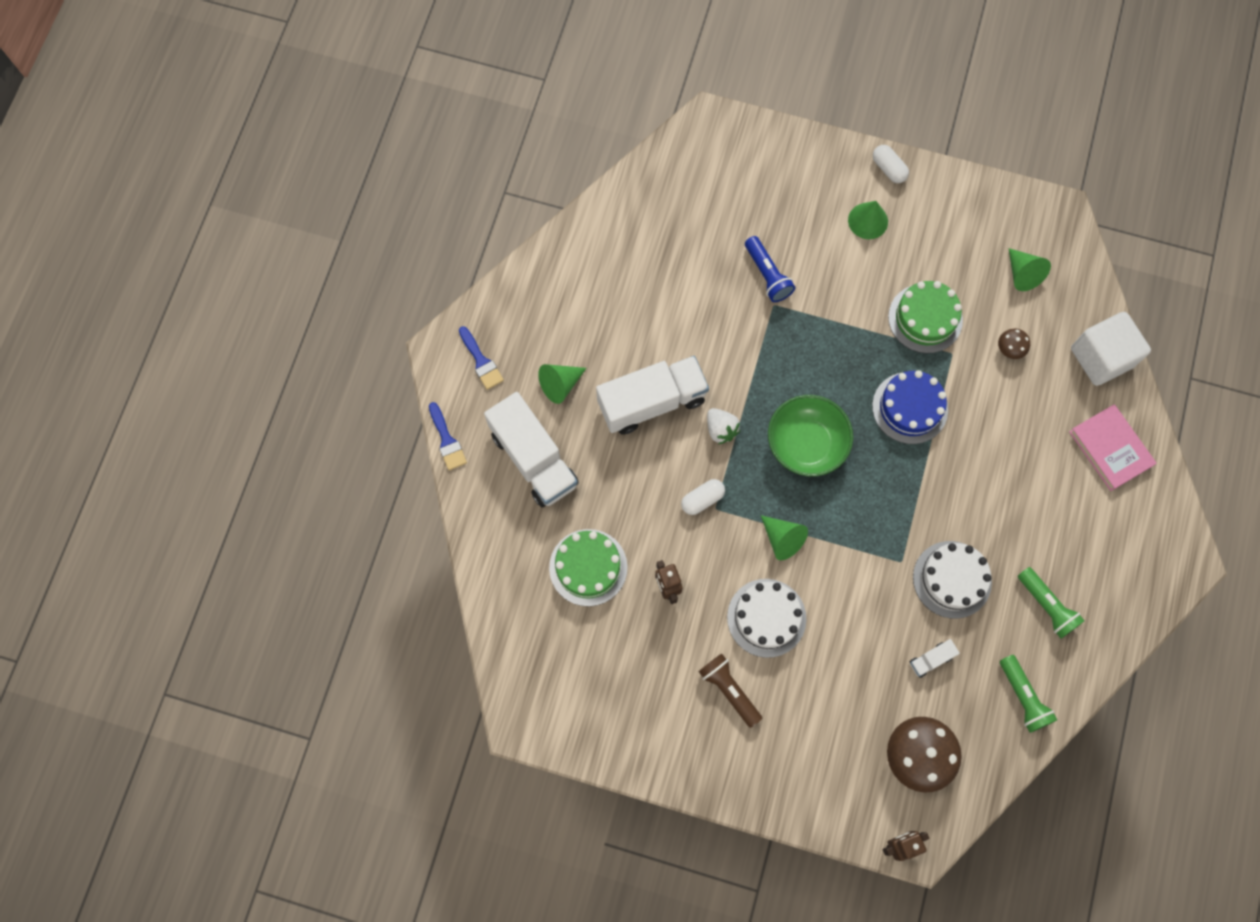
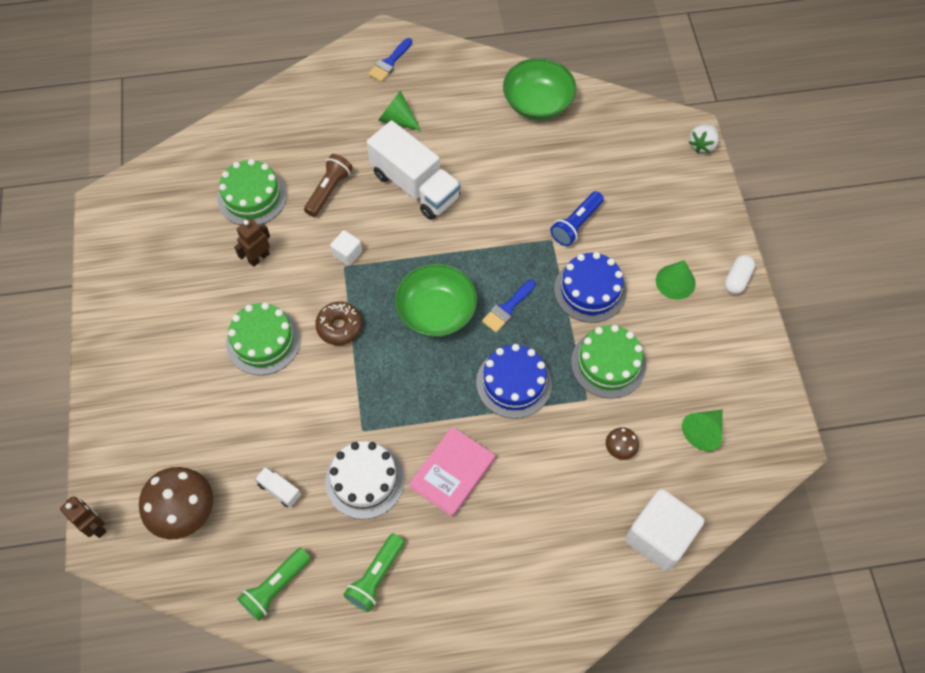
camera: 65 degrees right, 10 degrees down
(447, 440) = (314, 67): blue brush -> blue brush (507, 308)
(534, 459) = (326, 126): white truck -> none
(608, 243) = (537, 103): none -> green bowl
(702, 499) = (347, 254): white capsule -> white cube
(721, 429) = (416, 243): white strawberry -> white strawberry (702, 145)
(729, 690) = (188, 336): brown flashlight -> brown flashlight (329, 190)
(766, 618) = (263, 341): white cake -> green cake
(782, 539) = (339, 327): green cone -> brown donut
(844, 297) = (590, 290): none -> blue cake
(1110, 449) = (567, 580): pink book -> pink book (452, 473)

